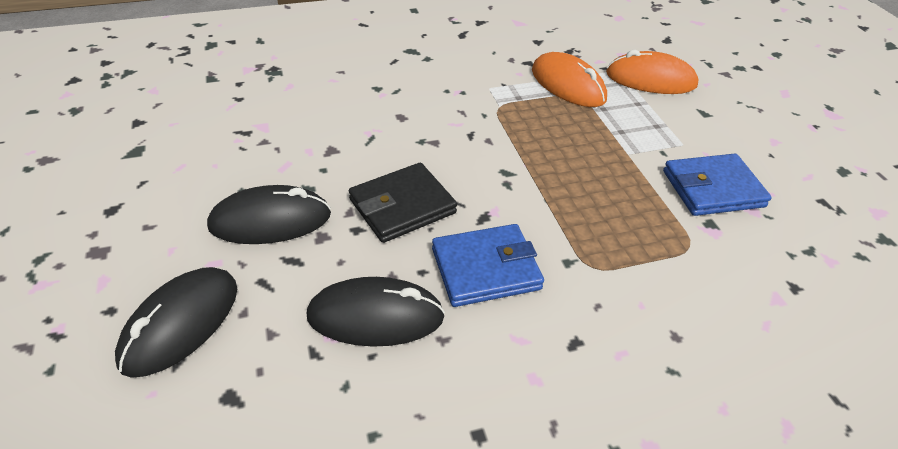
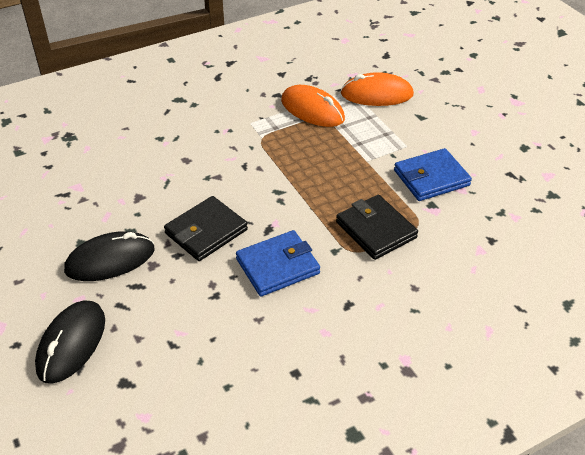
camera: 10 degrees left, 0 degrees up
(375, 316) = (208, 313): black mouse -> none
(629, 244) = (376, 230): none -> black wallet

